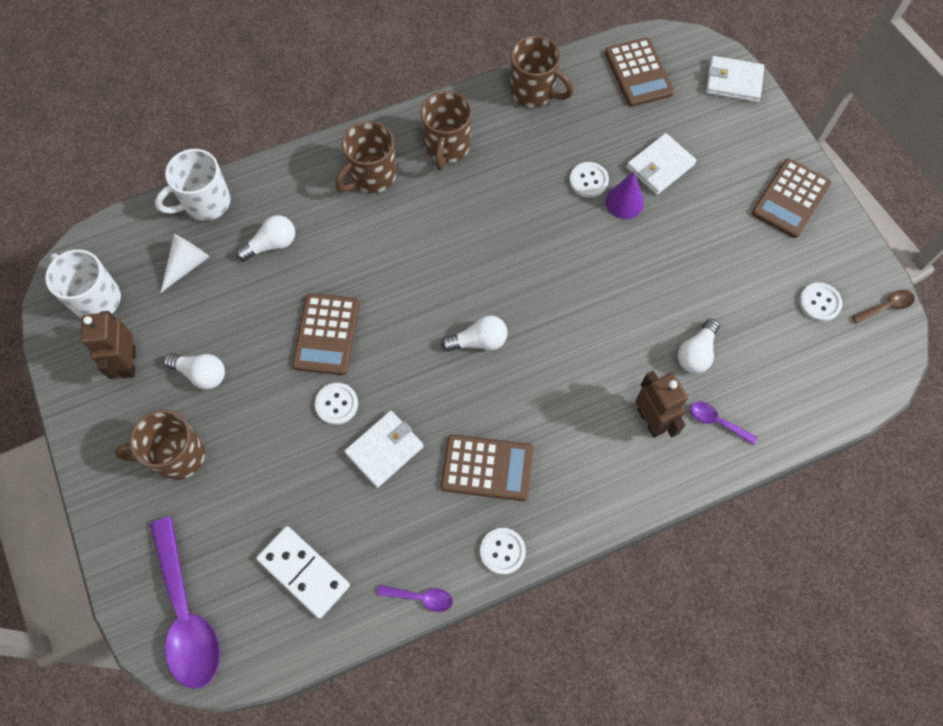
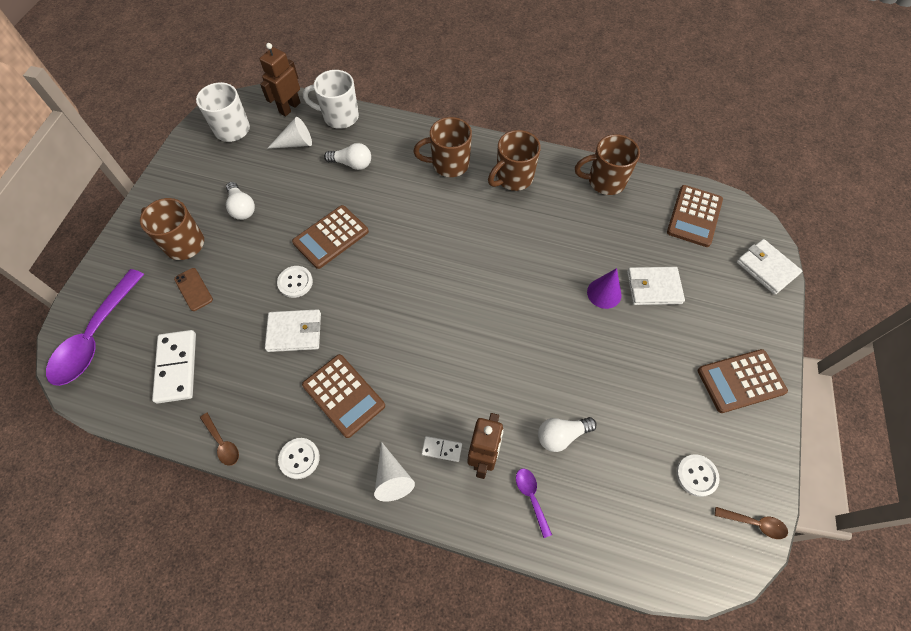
camera: 40 degrees right, 5 degrees down
(128, 362) = (213, 174): brown robot -> brown robot (289, 108)
(239, 490) = (193, 289): none -> brown phone
(420, 597) = (222, 443): purple spoon -> brown spoon
(479, 341) = (417, 310): white light bulb -> none
(534, 92) = (605, 181): brown mug -> brown mug turned 105 degrees clockwise
(588, 180) = (590, 262): white button -> none
(595, 500) = (392, 478): none -> white cone
(613, 443) = (442, 449): none -> white domino

